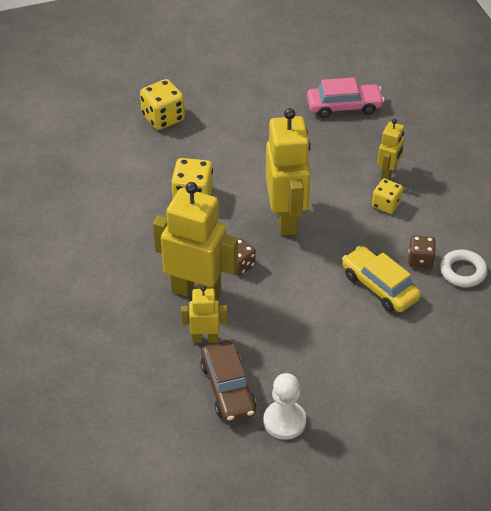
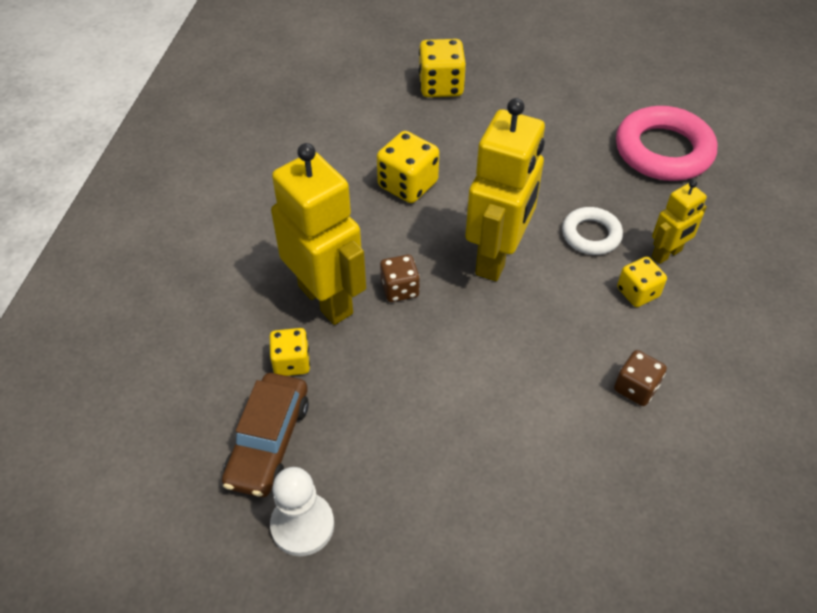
camera: 30 degrees right, 5 degrees up
(205, 338) = (291, 362): yellow robot -> yellow dice
(344, 106) = (663, 151): pink car -> pink ring
(379, 286) = (556, 398): yellow car -> none
(463, 271) = (687, 431): white ring -> white ring (591, 235)

